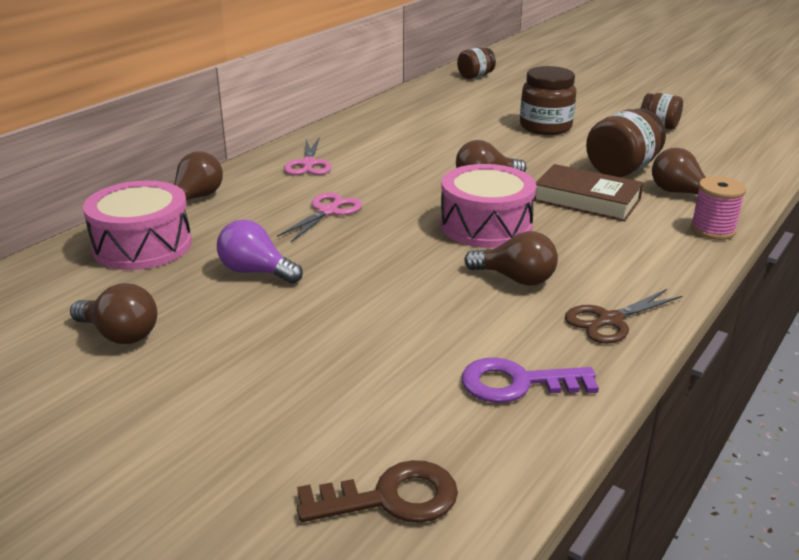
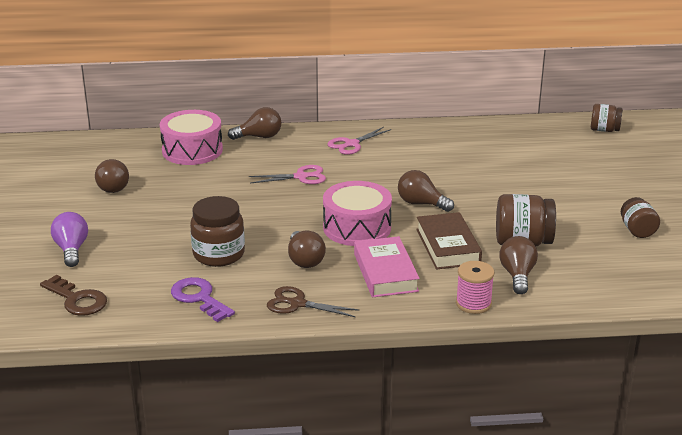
camera: 50 degrees right, 0 degrees up
(256, 272) = (208, 189): purple light bulb -> purple light bulb (71, 249)
(545, 127) = (550, 190): brown jar -> brown jar (219, 254)
(600, 247) = (385, 272): none -> pink book

